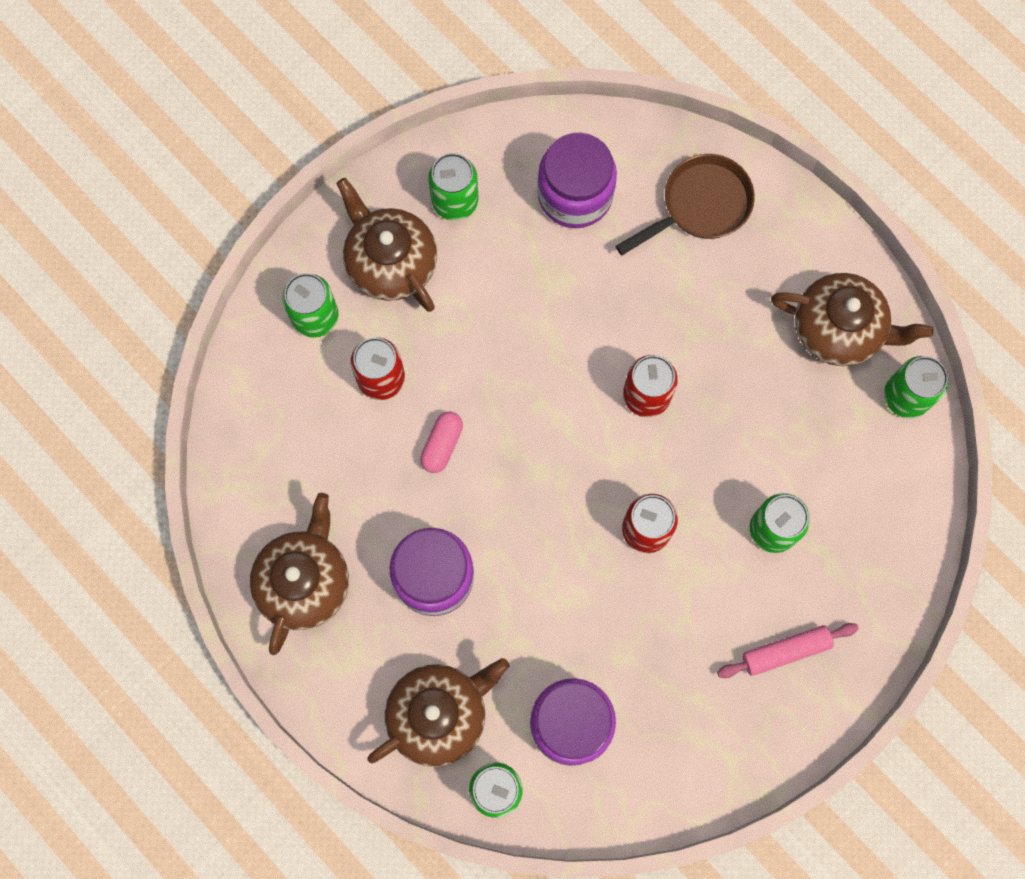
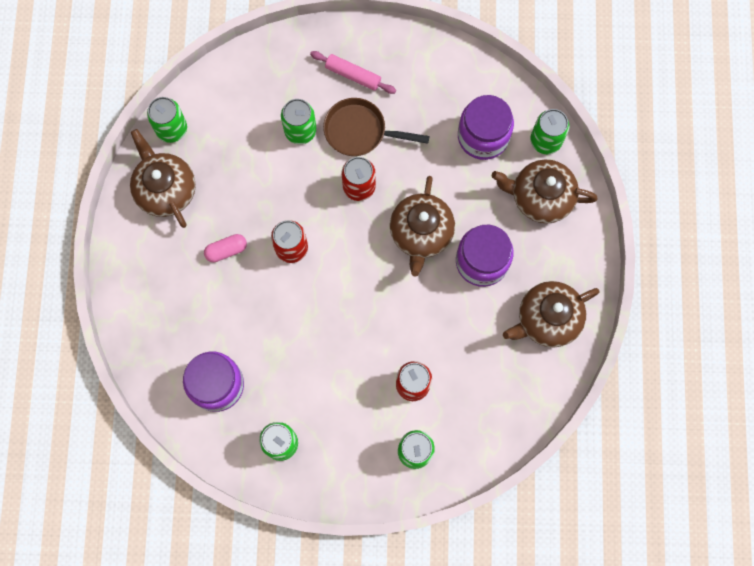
camera: 135 degrees left, 0 degrees up
(390, 262) = (347, 443): brown teapot -> brown teapot (421, 233)
(442, 445) = (415, 321): pink capsule -> pink capsule (226, 250)
(700, 206) = (162, 316): brown pan -> brown pan (360, 131)

